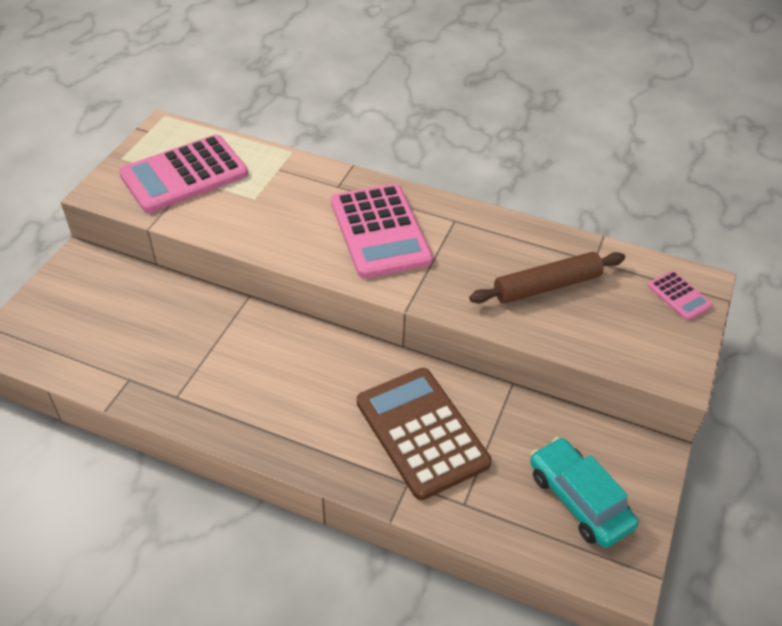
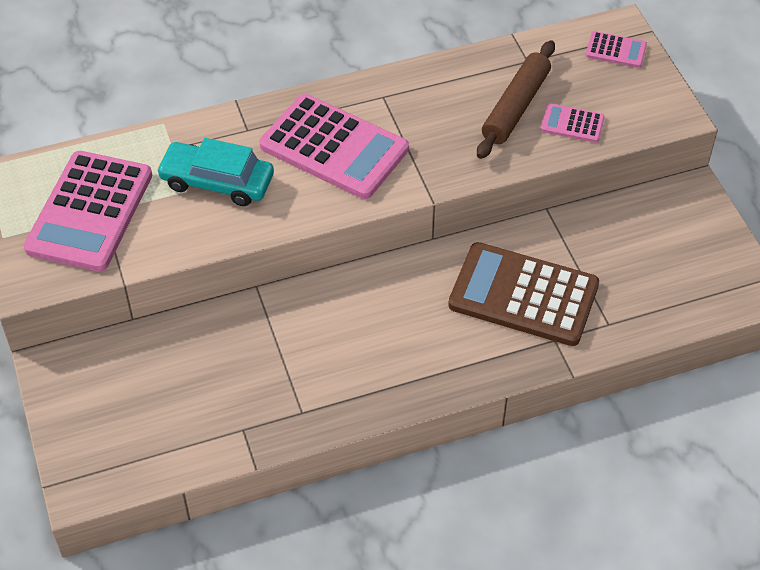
camera: 40 degrees left, 5 degrees up
(579, 326) = (572, 124): none -> pink calculator
(579, 499) = (678, 261): turquoise car -> turquoise car (217, 182)

